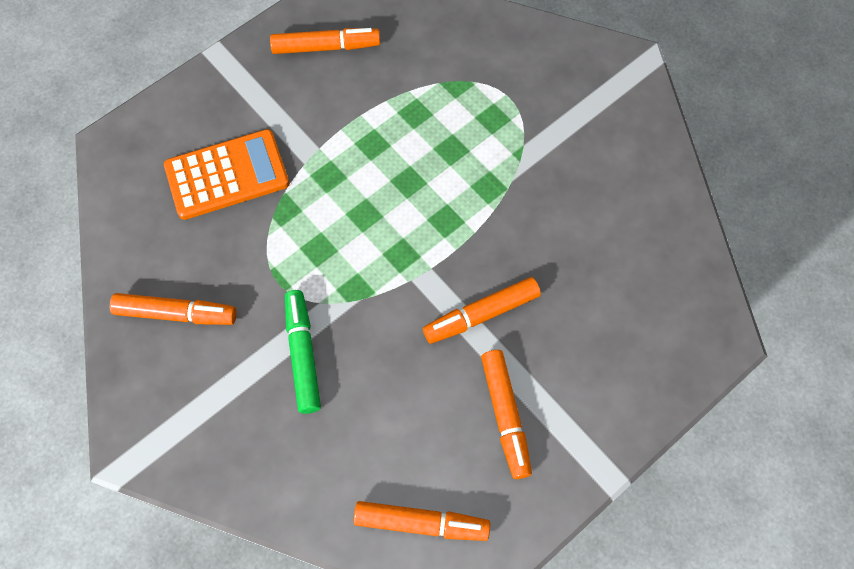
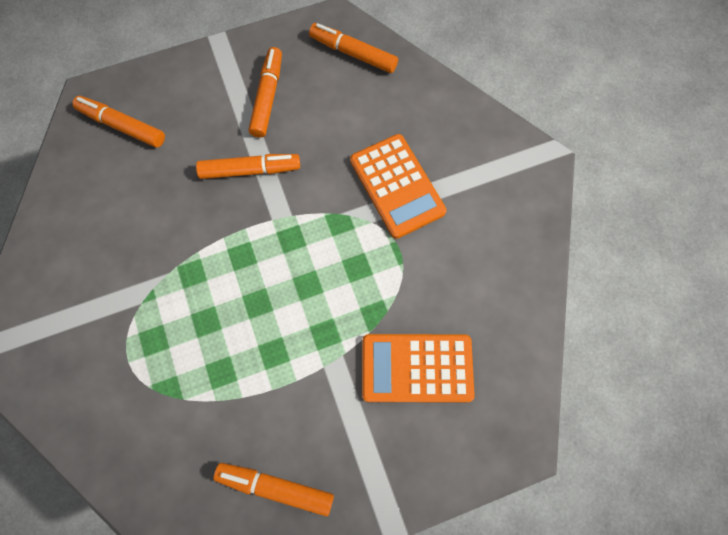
camera: 160 degrees left, 5 degrees up
(176, 313) = (489, 251): orange marker -> orange marker (122, 126)
(303, 354) = (397, 186): green marker -> orange calculator

